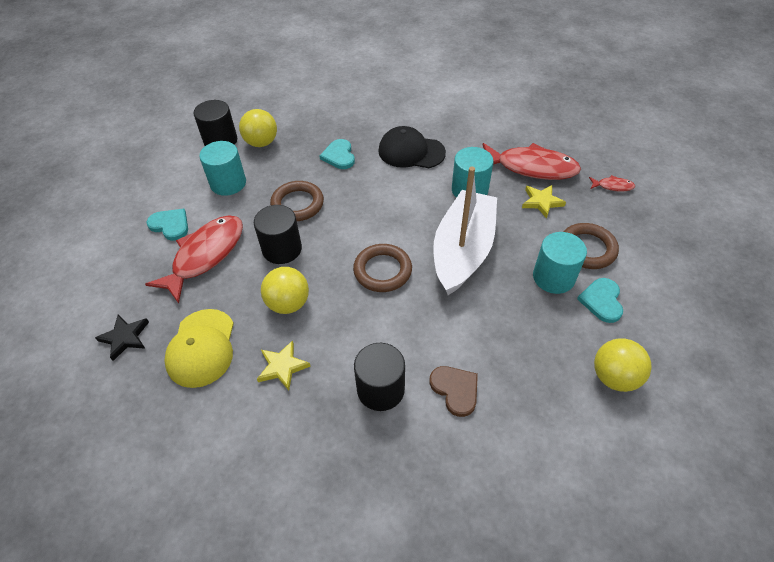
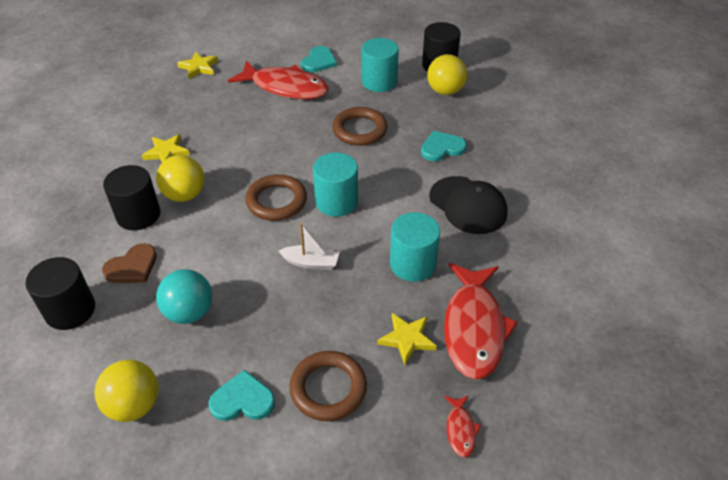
camera: 80 degrees right, 5 degrees down
(125, 337) = (199, 67): black star -> yellow star
(201, 348) = (187, 106): yellow cap -> none
(282, 249) = (298, 130): black cylinder -> black cylinder (70, 310)
(288, 303) = (233, 145): yellow ball -> yellow ball (184, 195)
(411, 152) = (468, 205): black cap -> black cap turned 135 degrees clockwise
(462, 251) = (311, 262): white boat -> white boat, size x0.40
(514, 338) = (189, 312): none -> turquoise ball
(553, 277) = (277, 350): turquoise cylinder -> turquoise cylinder (336, 201)

